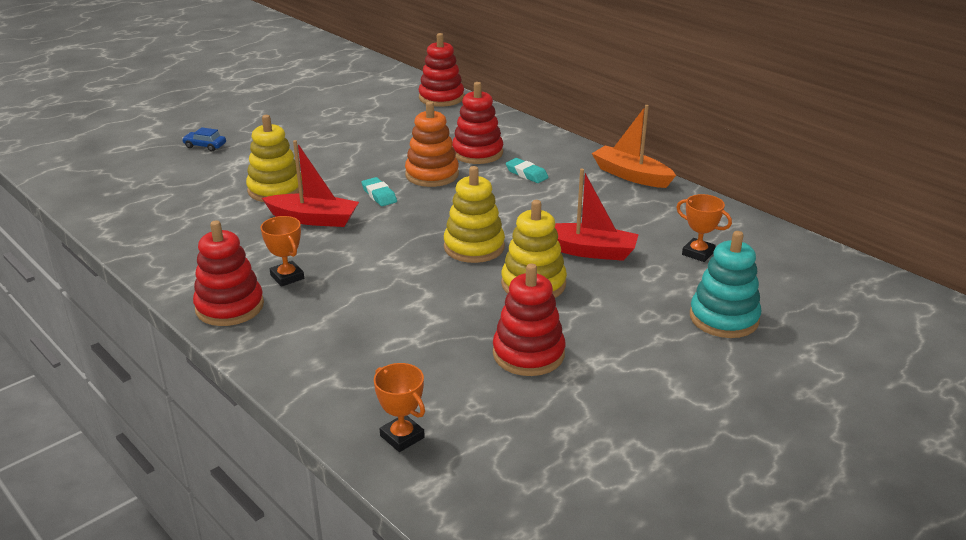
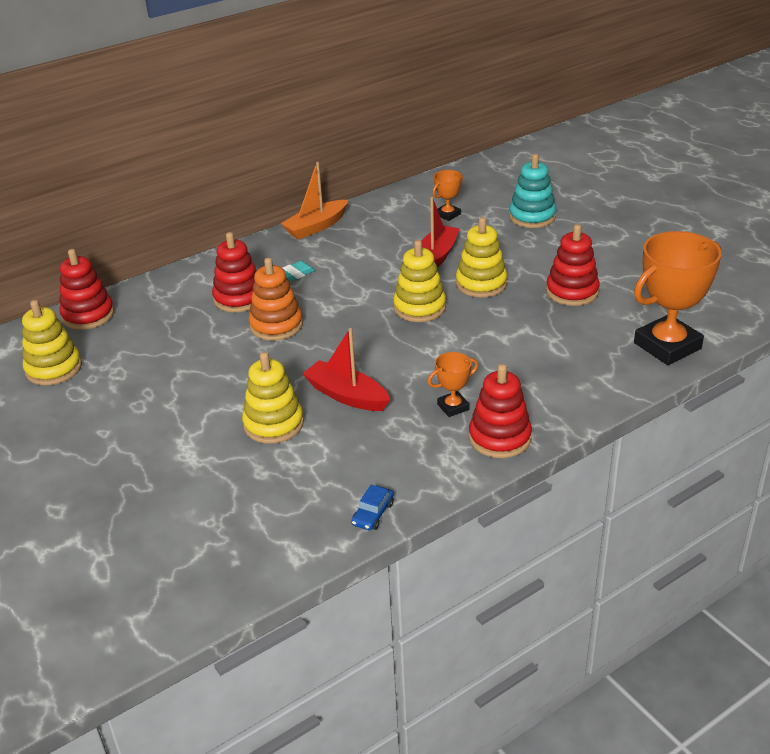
camera: 80 degrees left, 5 degrees up
(205, 146) = (131, 489): blue car -> blue car (373, 514)
(314, 219) = (346, 395): red boat -> red boat turned 75 degrees counterclockwise
(363, 98) = (54, 369): none -> yellow stacking toy
(379, 195) = (309, 356): turquoise eraser -> none
(402, 437) = (667, 346): orange trophy -> orange trophy, size x2.12

